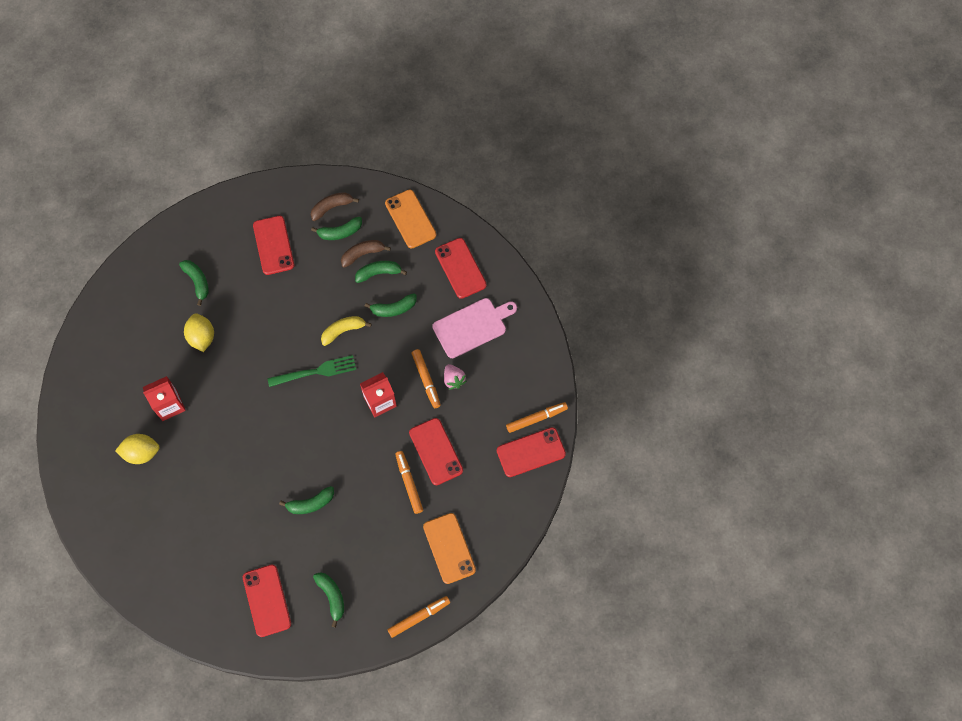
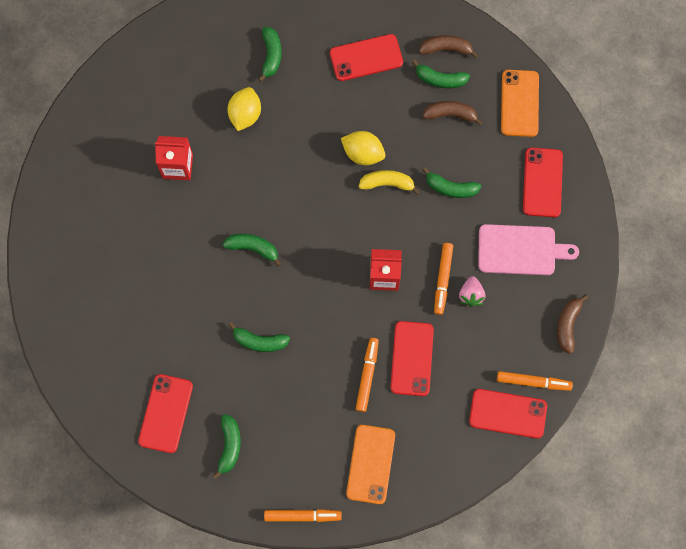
camera: 30 degrees right, 5 degrees up
(141, 453) = (126, 199): yellow lemon -> yellow lemon (363, 154)
(273, 245) = (366, 58): red phone -> red phone turned 60 degrees clockwise
(315, 371) = (337, 210): green fork -> none
(379, 273) = (456, 143): green banana -> green banana (253, 248)
(538, 362) = (568, 325): none -> brown banana

